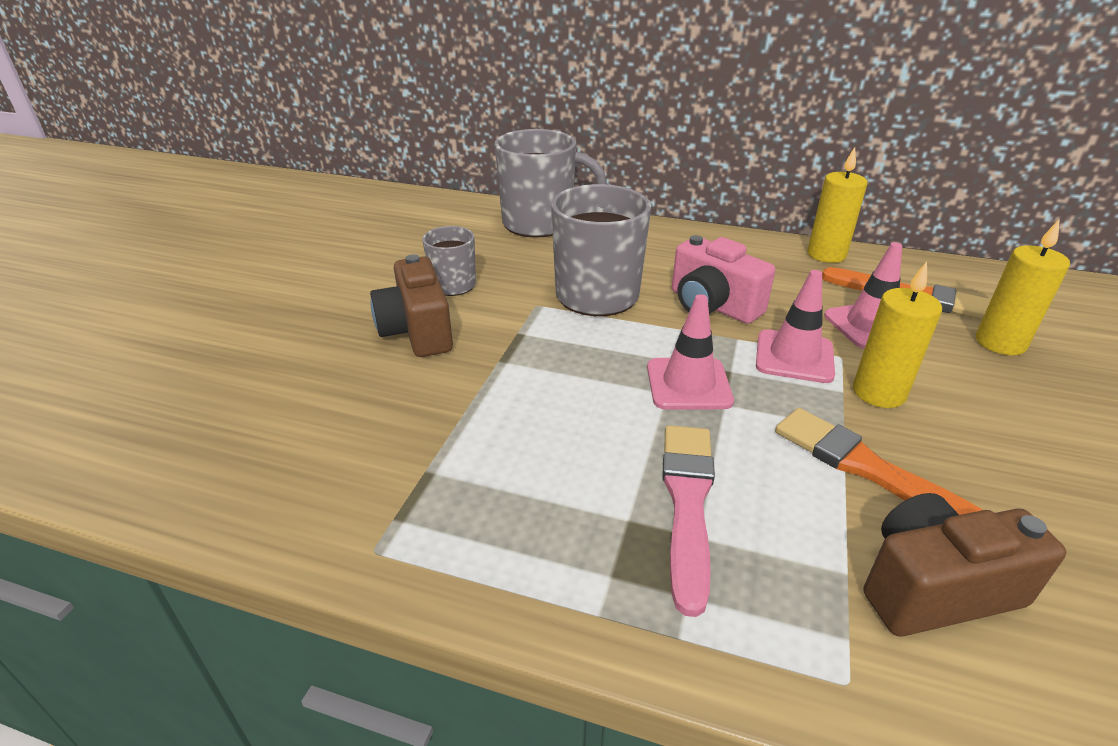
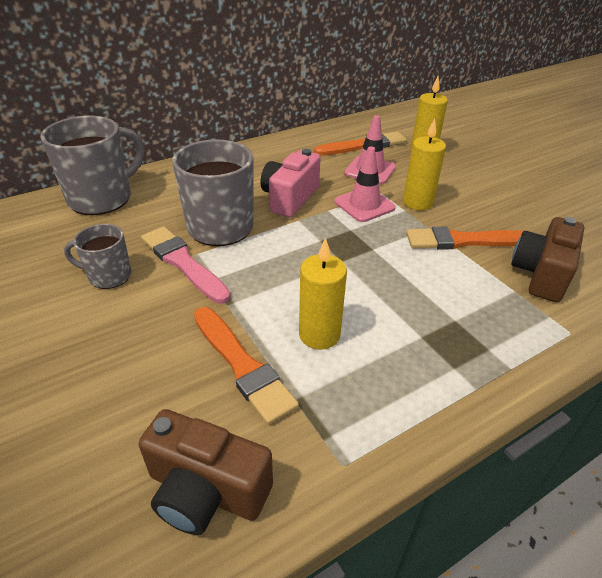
camera: 50 degrees left, 5 degrees up
(417, 331) = (139, 323): brown camera -> brown camera (206, 490)
(432, 414) = (242, 366): none -> orange brush
(687, 503) = (429, 308): pink brush -> pink brush (183, 263)
(688, 384) = (343, 249): pink traffic cone -> none
(712, 305) = (290, 198): pink camera -> pink camera turned 120 degrees clockwise
(826, 254) = (300, 140): yellow candle -> yellow candle (319, 334)

